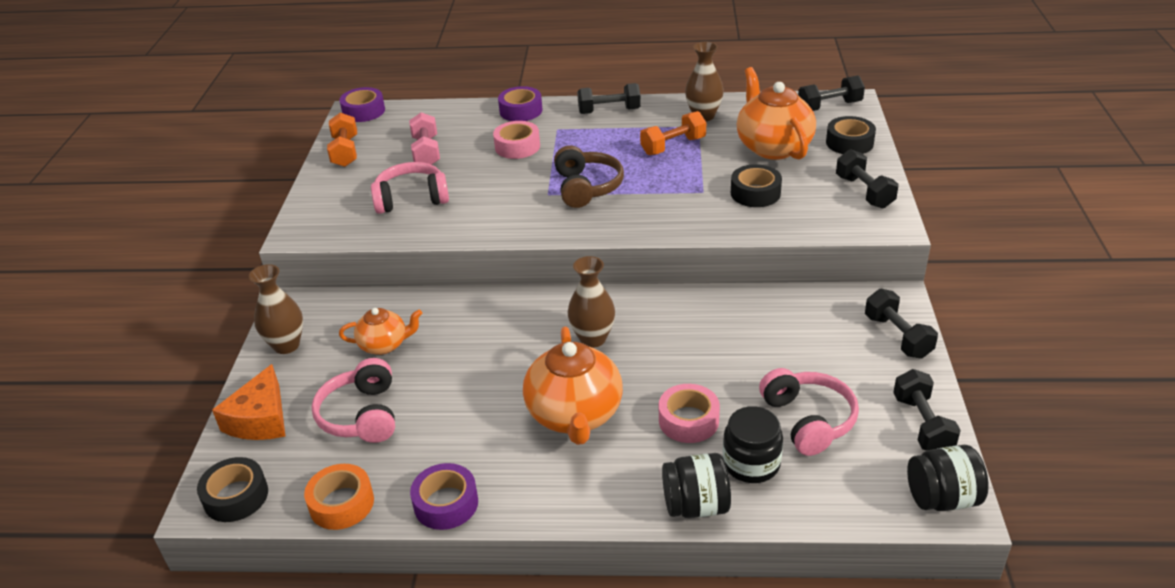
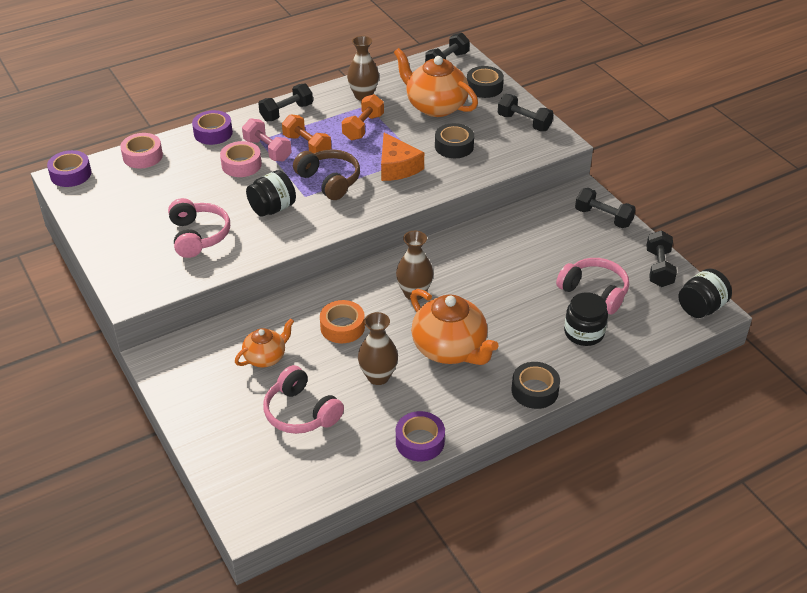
camera: 35 degrees left, 5 degrees up
(236, 496) = (266, 506): black tape -> black tape (534, 390)
(260, 419) = (225, 449): orange cheese -> orange cheese (397, 167)
(286, 345) = (186, 389): brown vase -> brown vase (378, 376)
(341, 503) = (349, 474): orange tape -> orange tape (342, 327)
(345, 152) = (95, 215): orange dumbbell -> orange dumbbell (307, 146)
(411, 199) = (198, 236): pink headphones -> pink headphones turned 120 degrees clockwise
(426, 152) = (168, 193): pink dumbbell -> pink dumbbell (267, 150)
(688, 420) = (524, 322): pink tape -> pink tape (142, 156)
(696, 505) = (574, 372): black jar -> black jar (272, 208)
(922, 425) = (659, 268): black dumbbell -> black dumbbell turned 45 degrees clockwise

